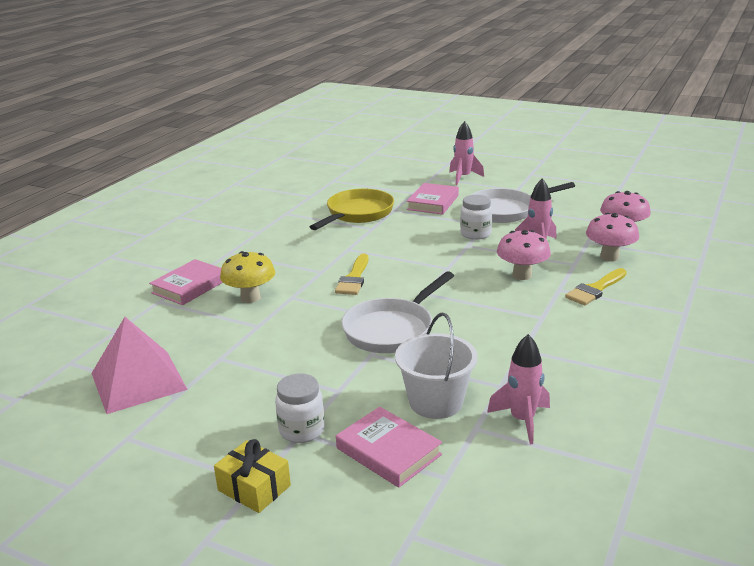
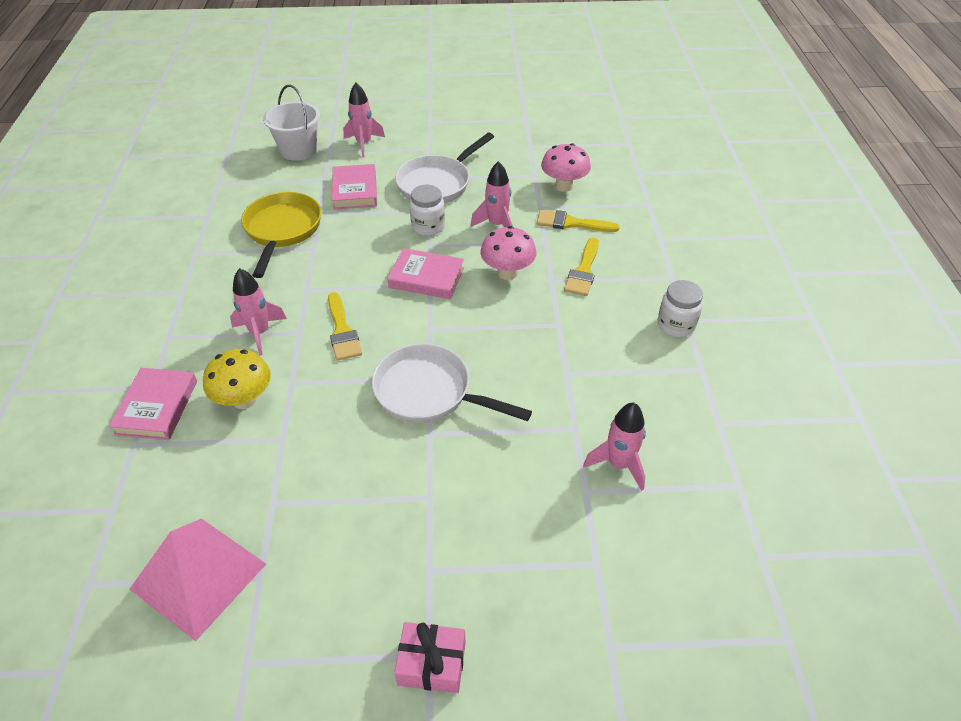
camera: 30 degrees left, 20 degrees up
(254, 488) = (432, 663): yellow gift -> pink gift
(292, 265) = (260, 333): none -> pink rocket
(302, 430) = (428, 566): white jar -> white jar (675, 325)
(388, 451) = (528, 555): pink book -> pink book (426, 278)
(392, 329) = (429, 392): white pan -> white pan turned 105 degrees clockwise
(436, 402) = (531, 473): white bucket -> white bucket (298, 150)
(609, 257) = (571, 223): pink mushroom -> yellow brush

